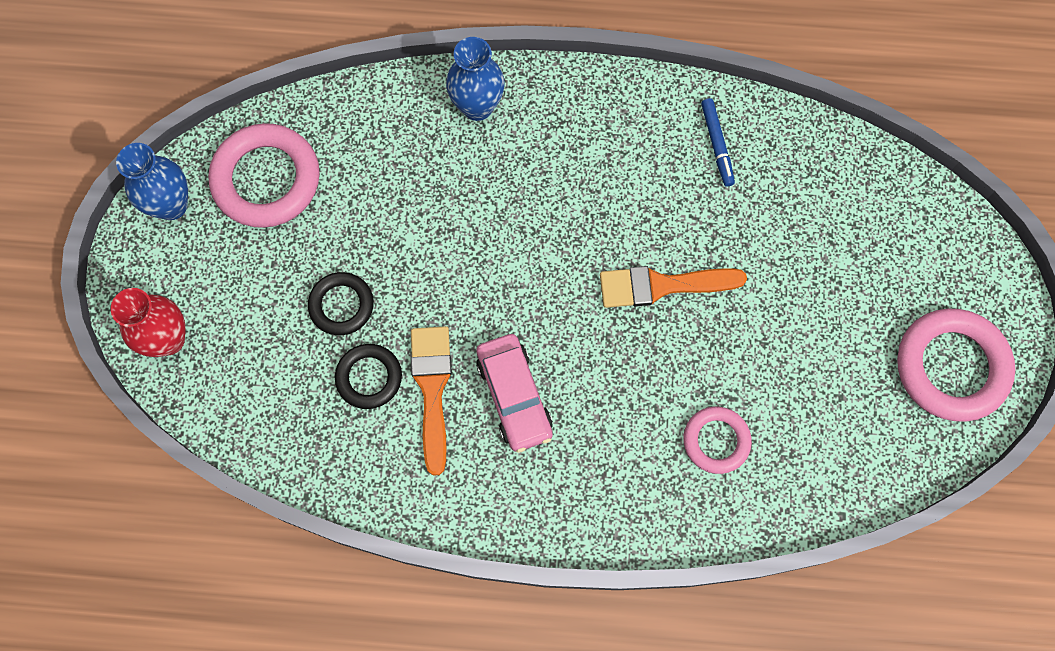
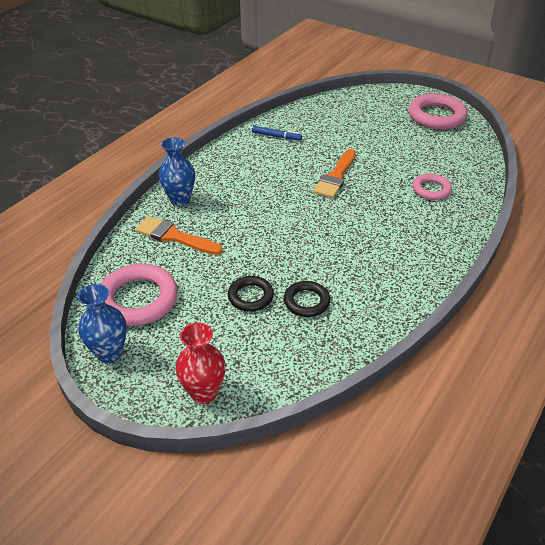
camera: 60 degrees left, 30 degrees down
(432, 389) = (333, 277): orange brush -> orange brush (174, 236)
(514, 396) = (360, 247): pink car -> none

